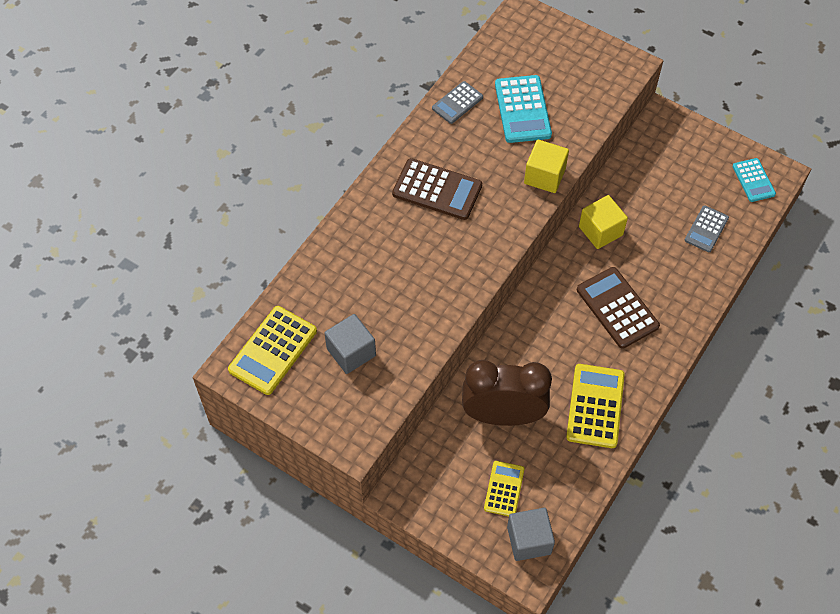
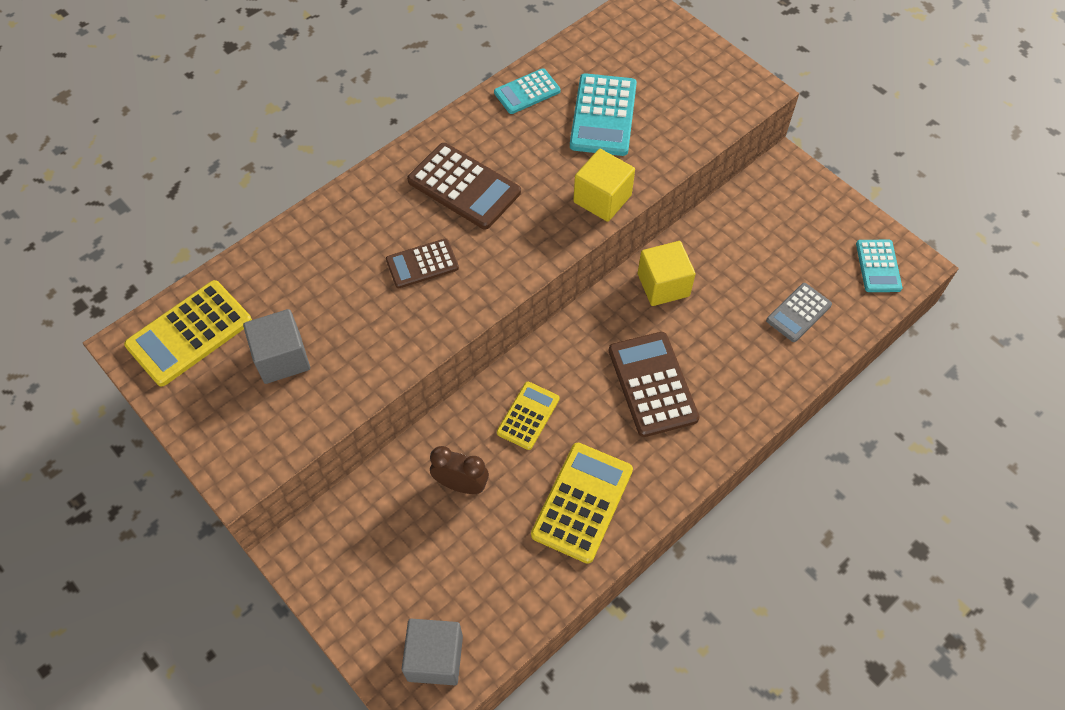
camera: 15 degrees right, 0 degrees up
(428, 257) = (422, 264): none -> brown calculator
(457, 103) = (527, 92): grey calculator -> turquoise calculator
(503, 415) = (461, 484): brown clock -> brown clock, size x0.51
(504, 489) = (428, 580): yellow calculator -> yellow calculator (528, 416)

